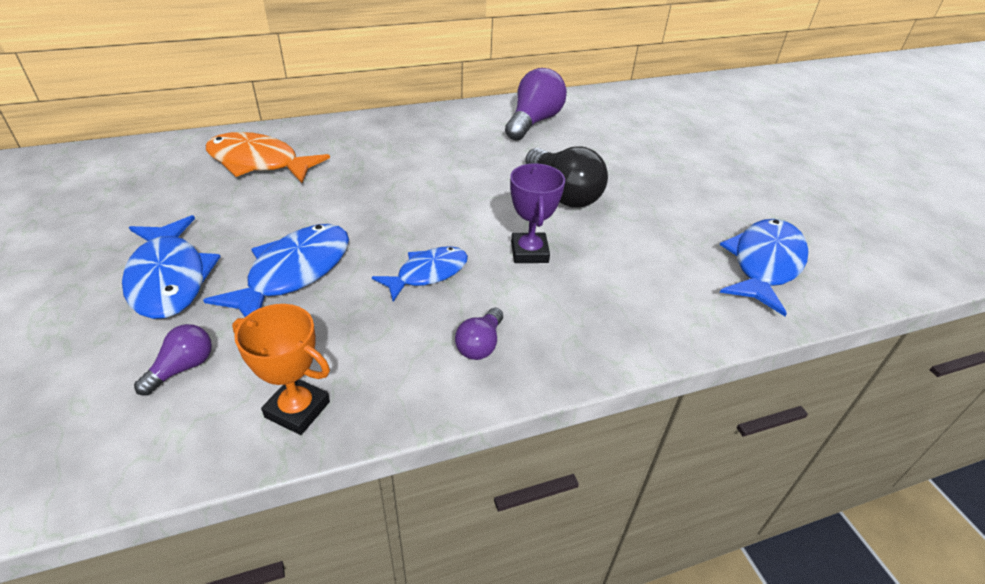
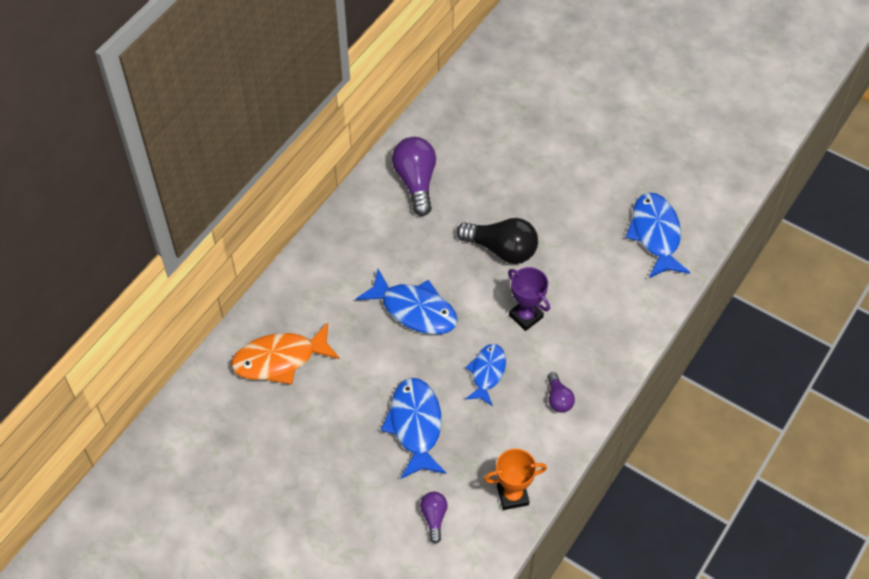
camera: 35 degrees left, 15 degrees up
(169, 278) = (353, 479): blue fish -> blue fish (414, 310)

